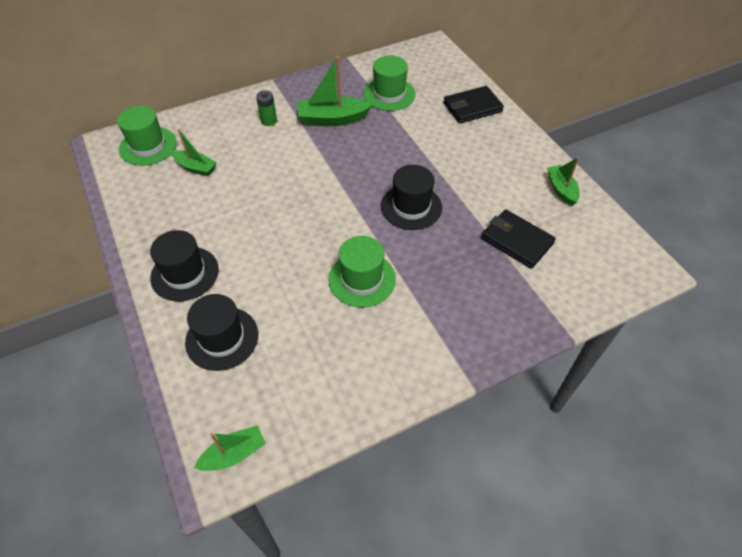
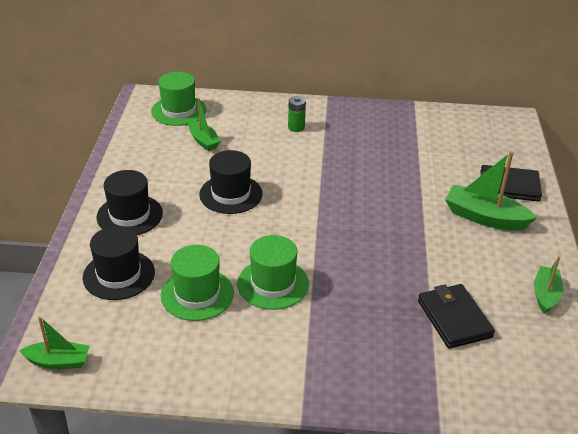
camera: 30 degrees right, 15 degrees down
(332, 119) = (355, 146): green boat -> green boat (485, 217)
(389, 94) = (430, 145): green hat -> green hat (197, 294)
(411, 207) = (370, 246): black hat -> black hat (231, 194)

